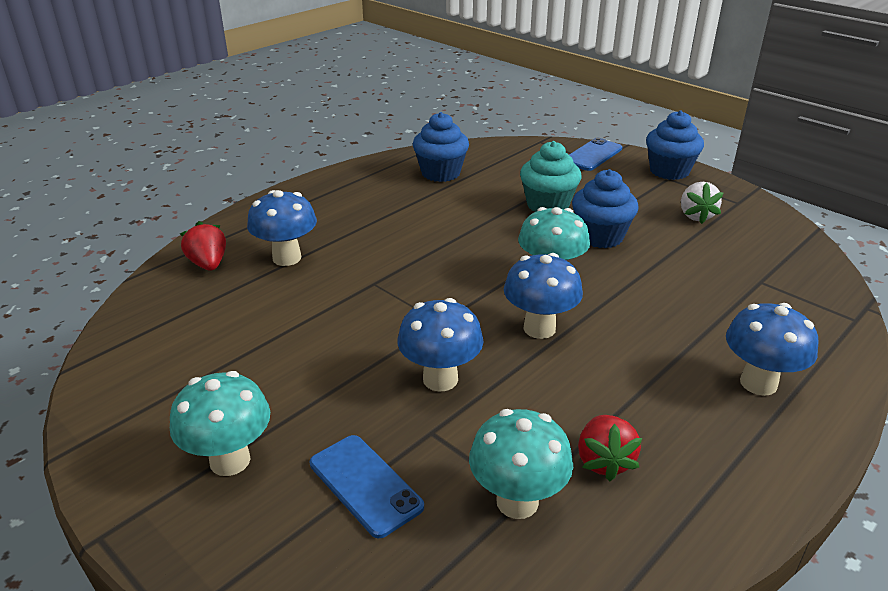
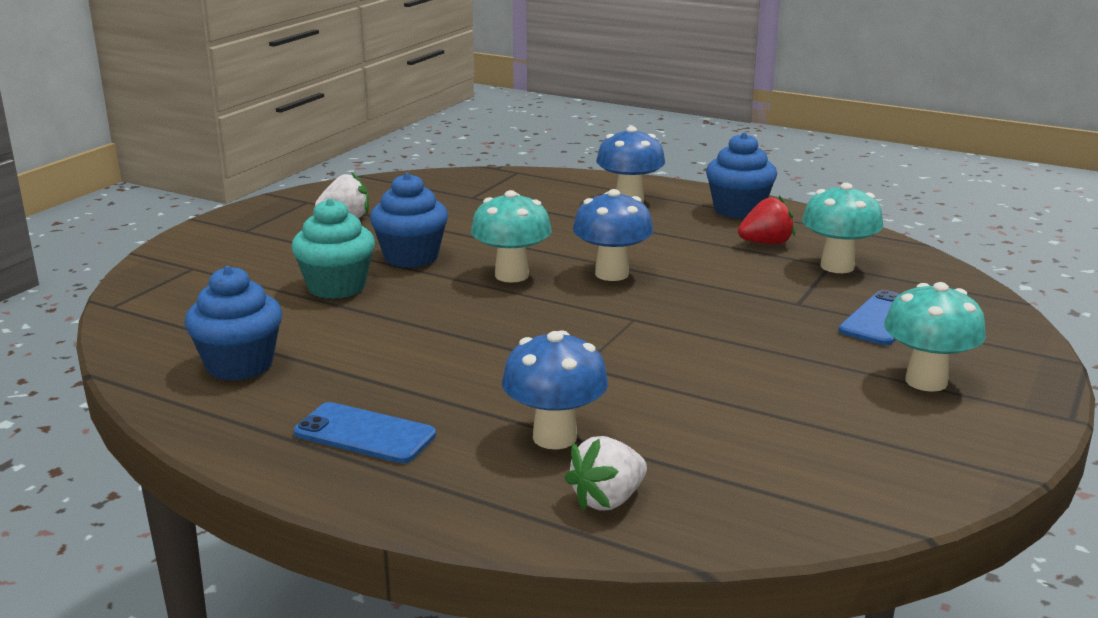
camera: 105 degrees left, 10 degrees down
(208, 264) = (607, 500): red strawberry -> white strawberry
(440, 379) = (726, 307): blue mushroom -> none
(592, 155) = (171, 270): blue phone -> blue phone (365, 434)
(669, 171) = (225, 230): blue cupcake -> blue cupcake (738, 210)

